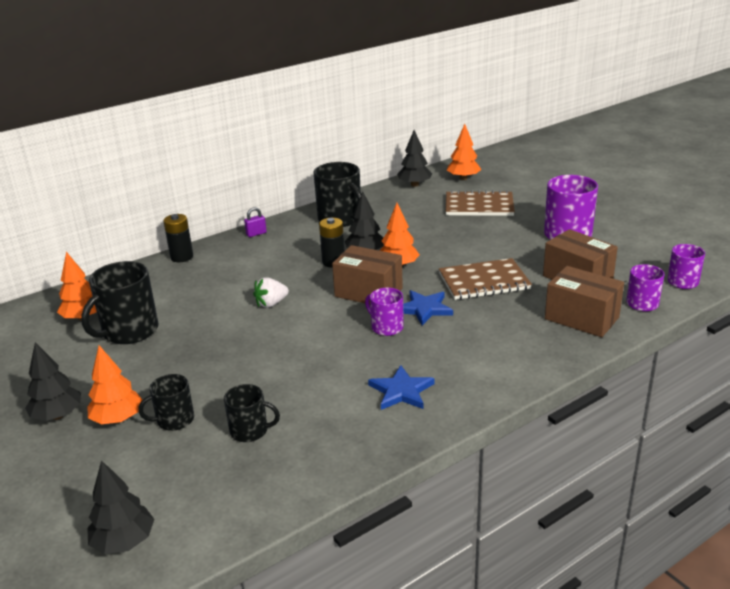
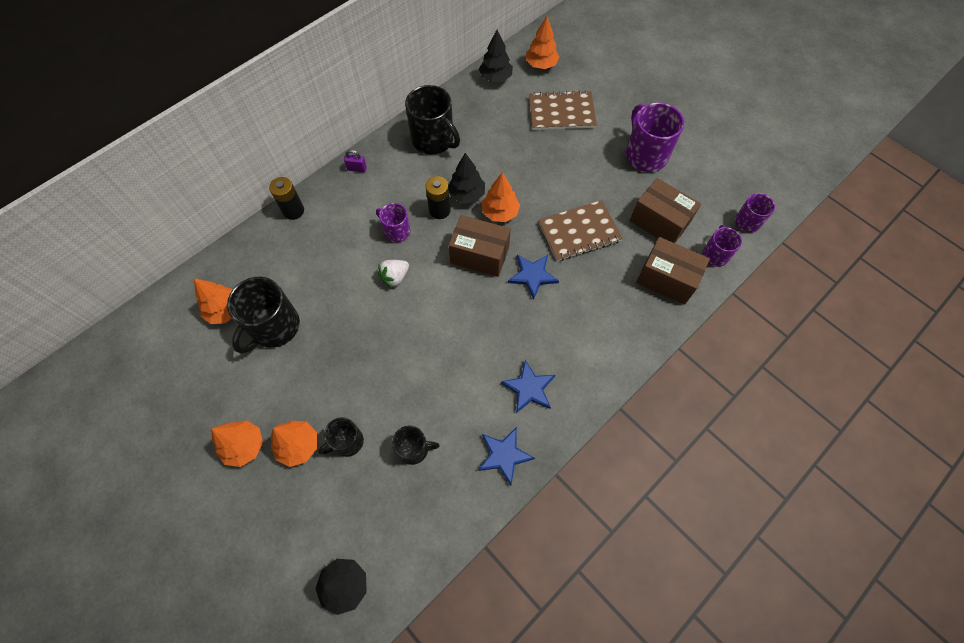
camera: 10 degrees left, 35 degrees up
(57, 415) = (244, 446): black tree -> orange tree
(256, 234) = (357, 169): purple padlock -> purple padlock turned 45 degrees clockwise
(357, 443) = (504, 455): none -> blue star
(386, 327) = (503, 304): purple mug -> purple mug (396, 231)

